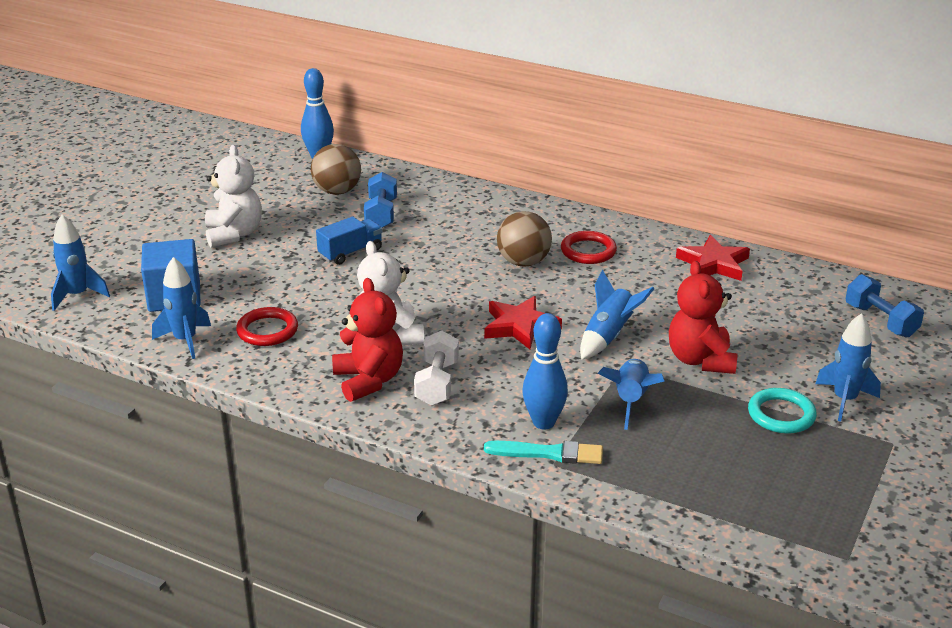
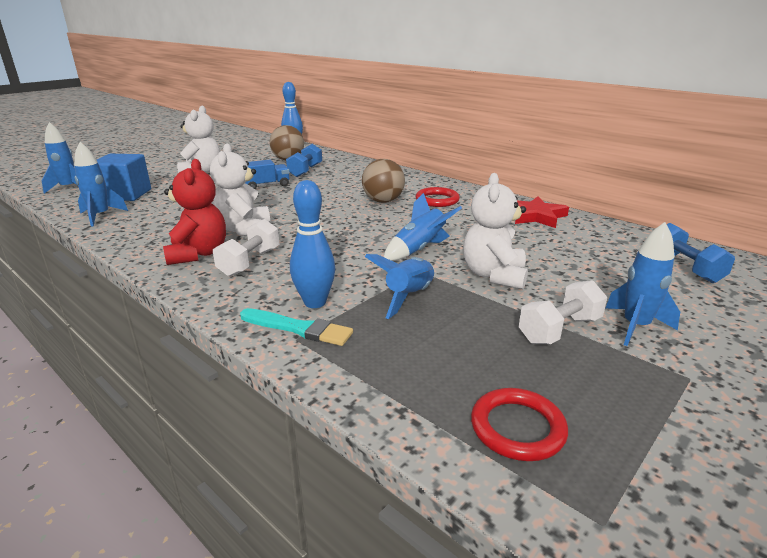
camera: 15 degrees right, 5 degrees down
(267, 330) = (162, 217): red ring -> red ring (517, 428)
(520, 326) = (350, 235): red star -> none
(700, 360) = (494, 275): red teddy bear -> white teddy bear
(781, 415) = (559, 330): turquoise ring -> white dumbbell

